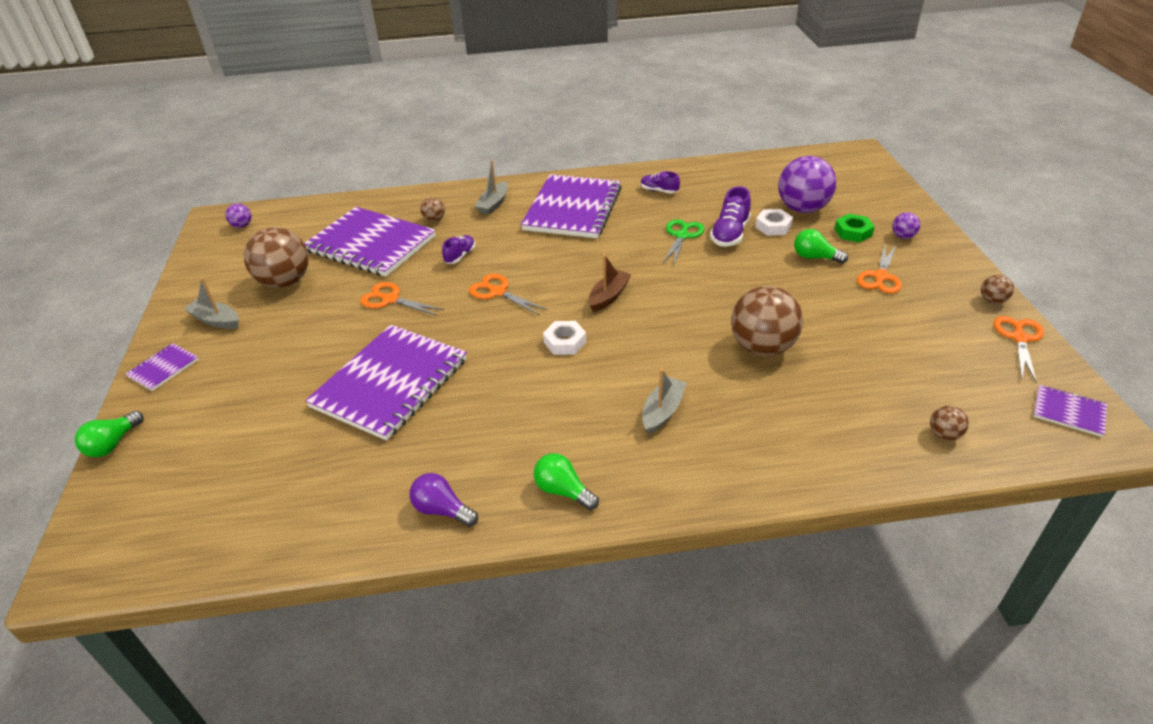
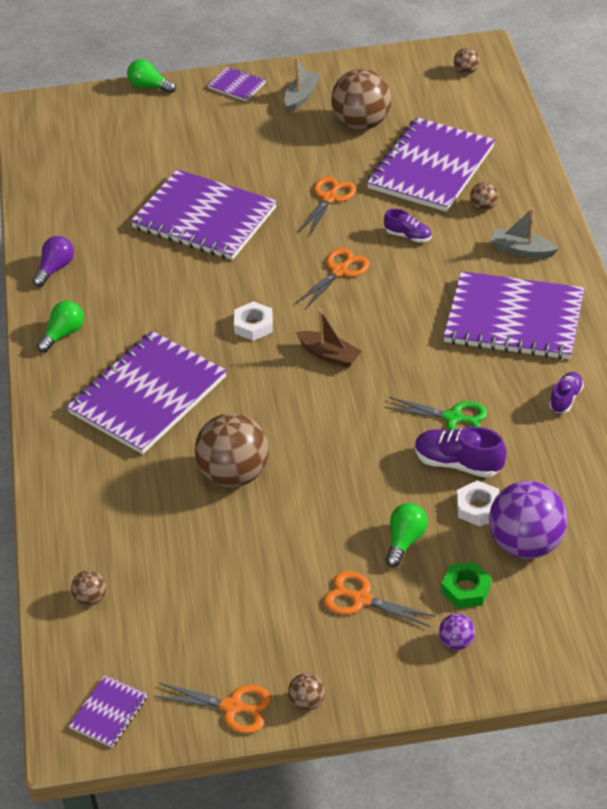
camera: 90 degrees right, 5 degrees up
(242, 226) = (466, 71): purple ball -> brown ball
(662, 411) = (147, 395): grey boat -> purple notebook

